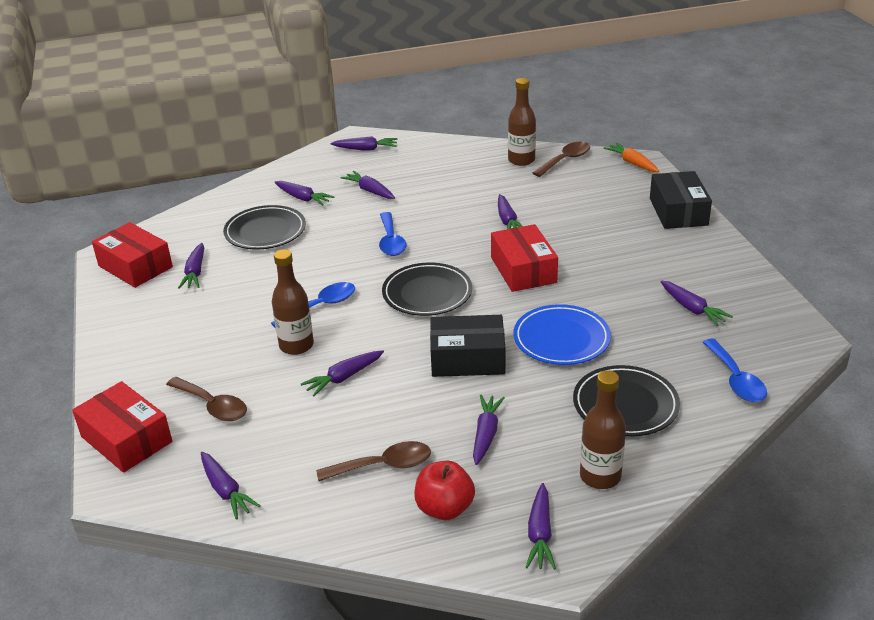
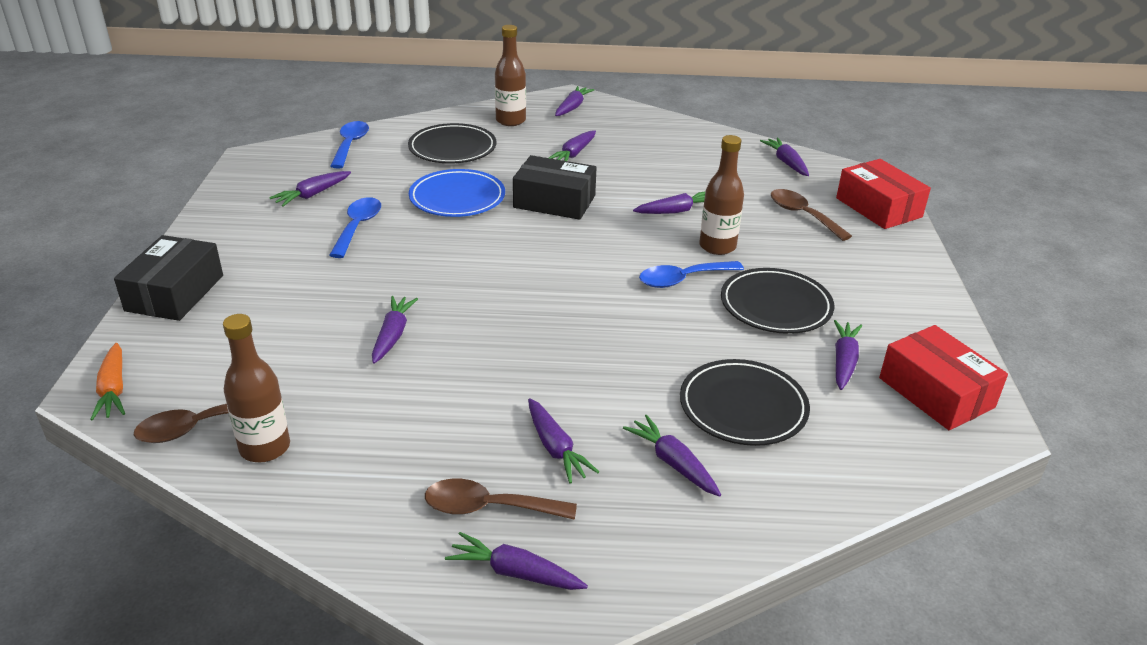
camera: 165 degrees left, 0 degrees up
(383, 465) = (662, 153): brown spoon -> brown spoon (488, 507)
(391, 241) = (566, 343): blue spoon -> blue spoon (358, 227)
(427, 293) = (557, 266): black plate -> black plate (775, 306)
(444, 508) = (627, 127): red apple -> none
(523, 270) = (433, 267): red box -> none
(692, 309) = (312, 195): purple carrot -> purple carrot turned 120 degrees counterclockwise

